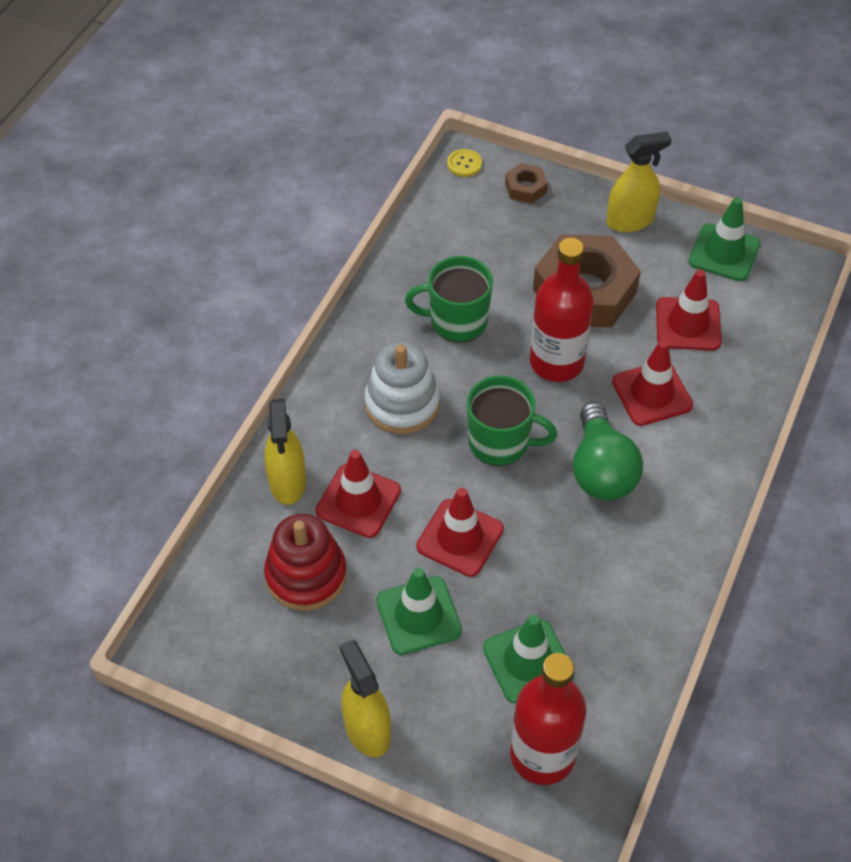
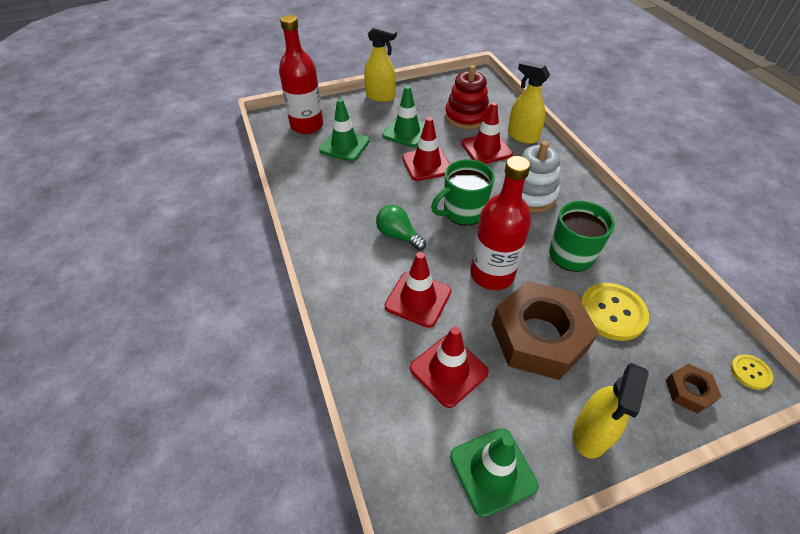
camera: 135 degrees right, 5 degrees down
(499, 261) = (612, 312): none -> yellow button
(601, 470) = (398, 235): green light bulb -> green light bulb, size x0.65

